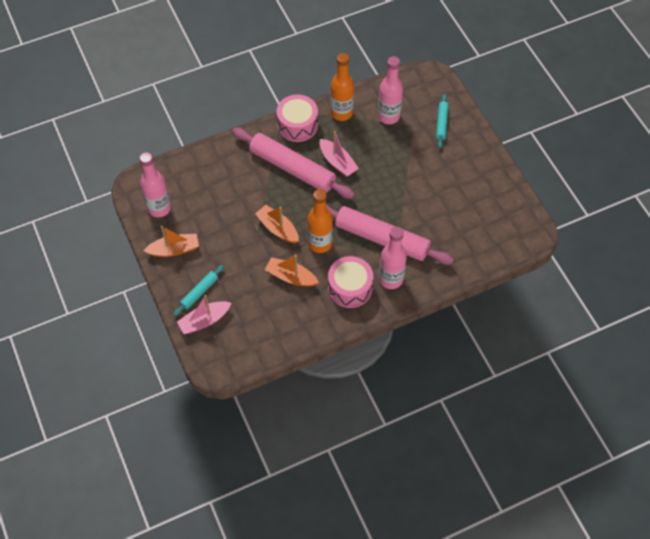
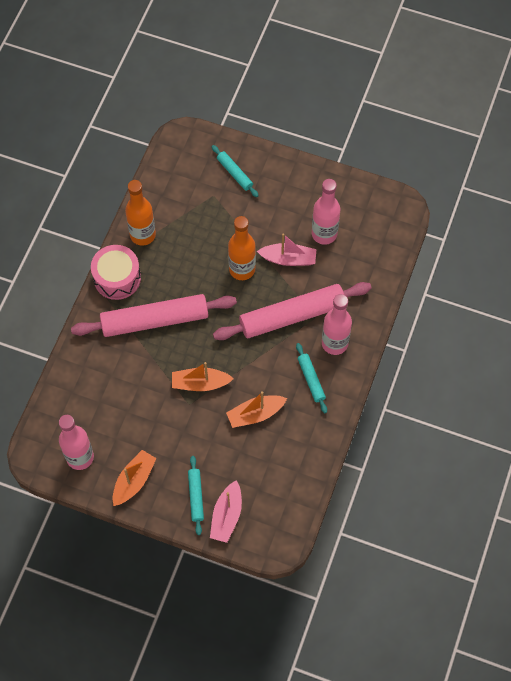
camera: 45 degrees left, 5 degrees up
(320, 243) = (248, 364): orange bottle -> orange bottle (242, 269)
(337, 162) = (187, 282): pink boat -> pink boat (288, 259)
(350, 288) = (311, 380): pink drum -> turquoise rolling pin
(388, 116) = (185, 204): pink bottle -> pink bottle (324, 234)

